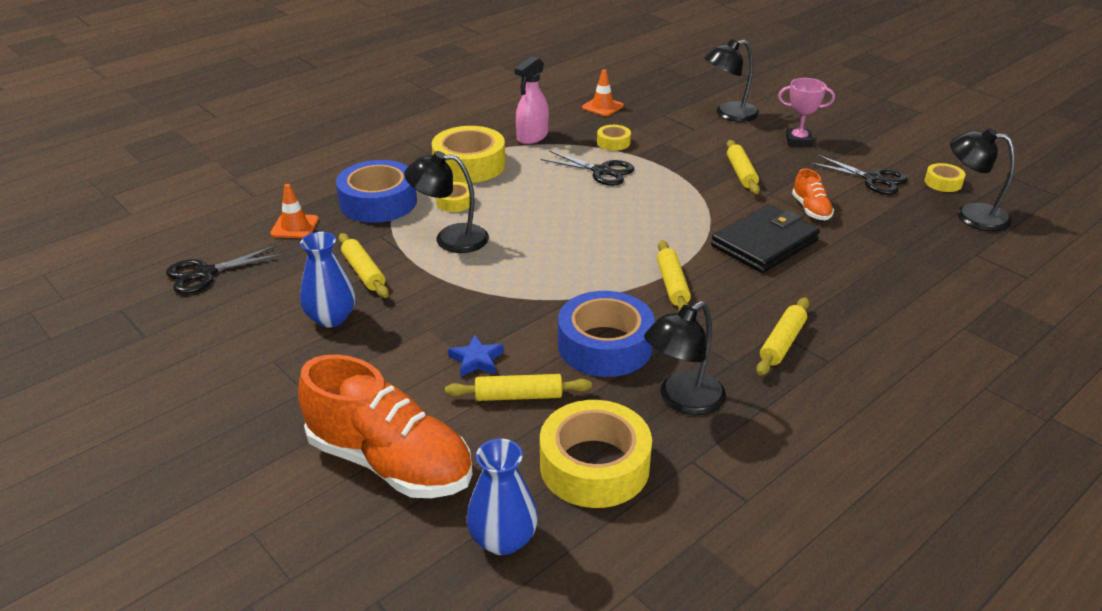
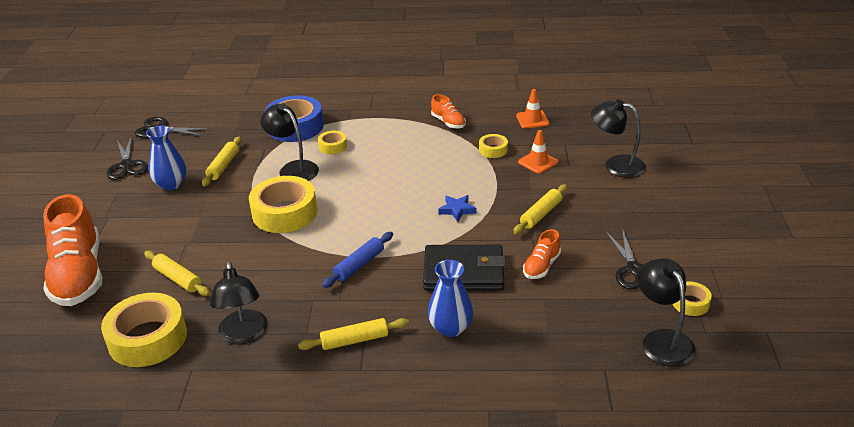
camera: 45 degrees right, 0 degrees up
(295, 227) = (235, 122): orange traffic cone -> orange traffic cone (538, 162)
(469, 165) = (380, 125): yellow tape -> yellow tape (285, 213)
(476, 360) = (192, 247): blue star -> blue star (457, 210)
(503, 539) = (57, 344): blue vase -> blue vase (450, 328)
(532, 137) = (448, 122): pink spray bottle -> orange shoe
(601, 171) = (449, 167): black scissors -> black scissors (127, 165)
(605, 345) = (261, 278): blue tape -> none
(672, 284) = (359, 265): yellow rolling pin -> blue rolling pin
(682, 400) = (244, 335): black lamp -> black lamp turned 105 degrees counterclockwise
(798, 141) = (632, 211): pink trophy -> none

